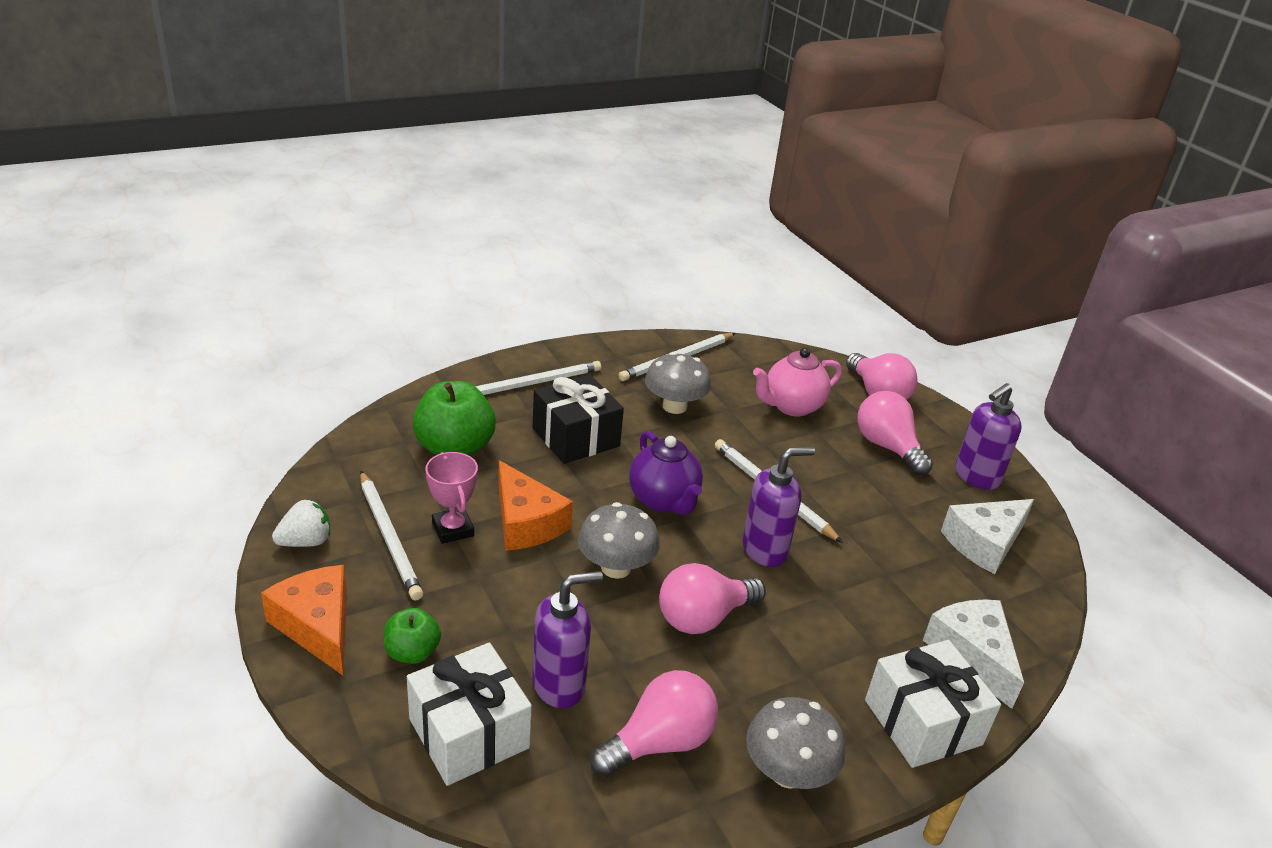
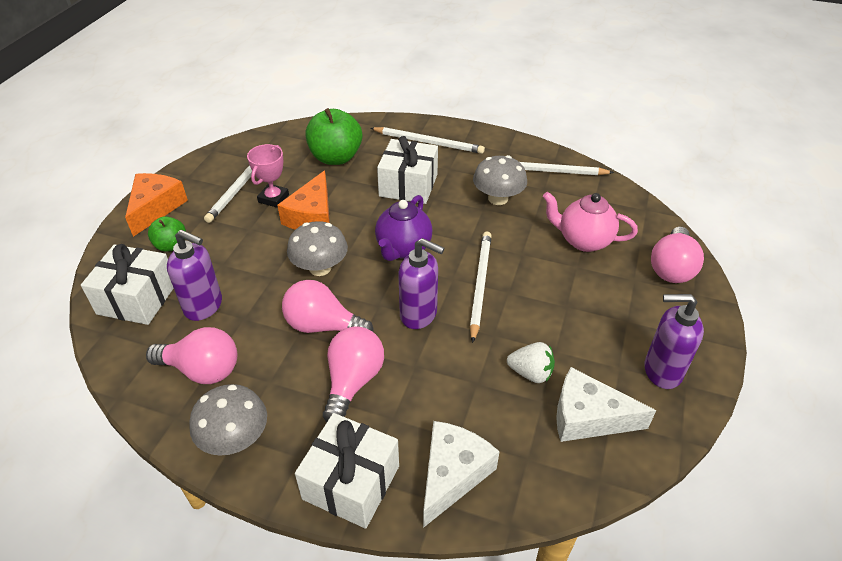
camera: 50 degrees right, 10 degrees up
(305, 542) = (206, 167): white strawberry -> white strawberry (531, 373)
(575, 437) = (408, 185): black gift -> white gift
(887, 447) = (617, 307): pink light bulb -> pink light bulb (353, 382)

